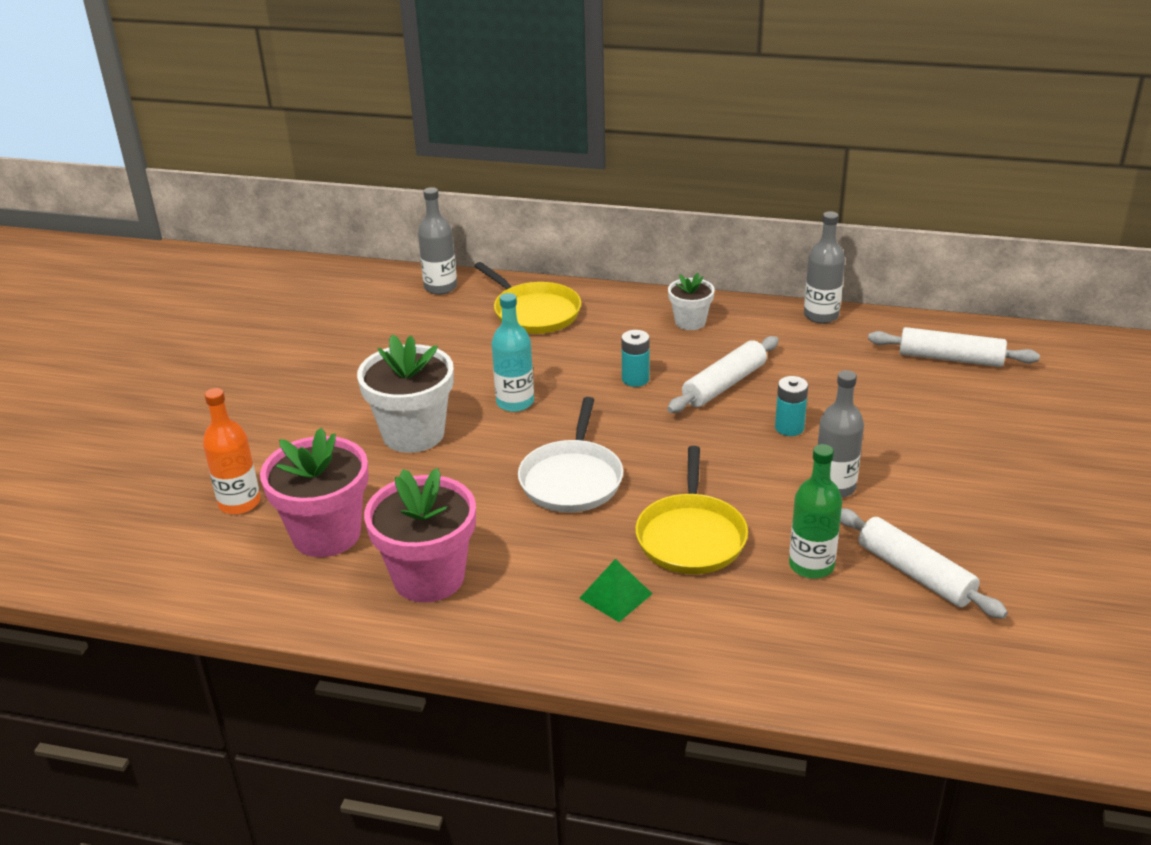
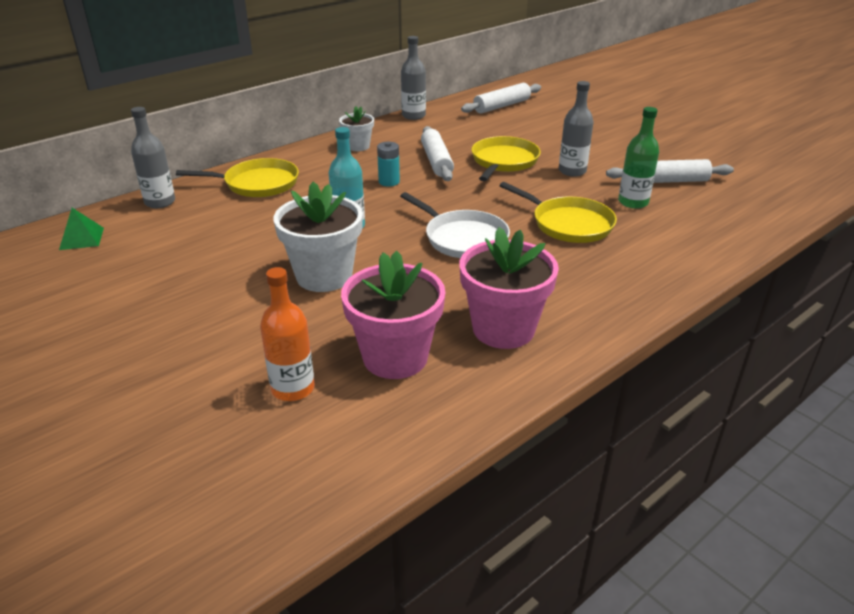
camera: 55 degrees left, 0 degrees up
(615, 596) = (599, 267): green pyramid -> green pyramid (82, 238)
(789, 428) = (503, 161): turquoise battery -> yellow pan

